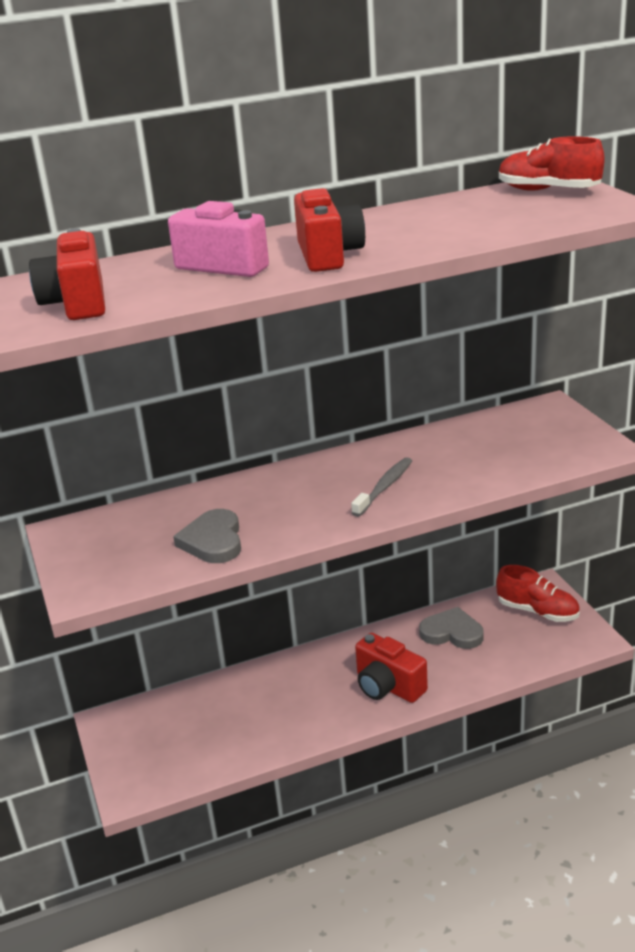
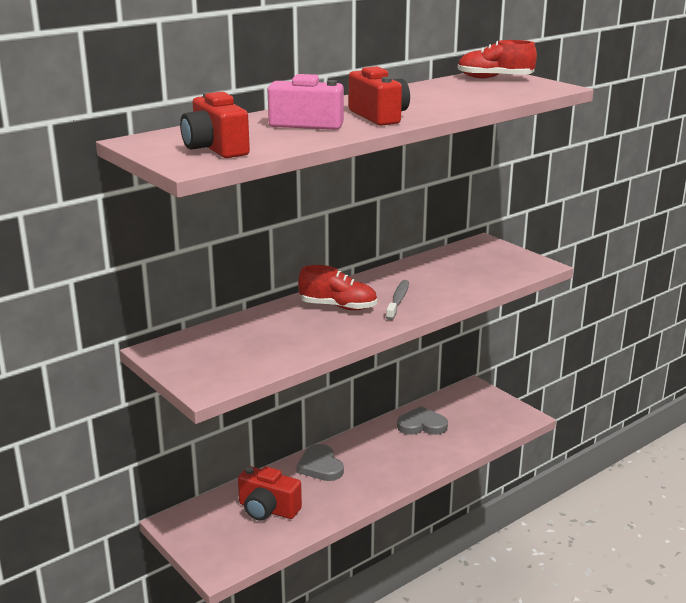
camera: 20 degrees left, 5 degrees down
(213, 541) = (289, 345): grey heart -> grey heart (320, 466)
(388, 686) = (391, 467): red camera -> red camera (267, 509)
(537, 611) = (478, 404): red shoe -> red shoe (338, 307)

